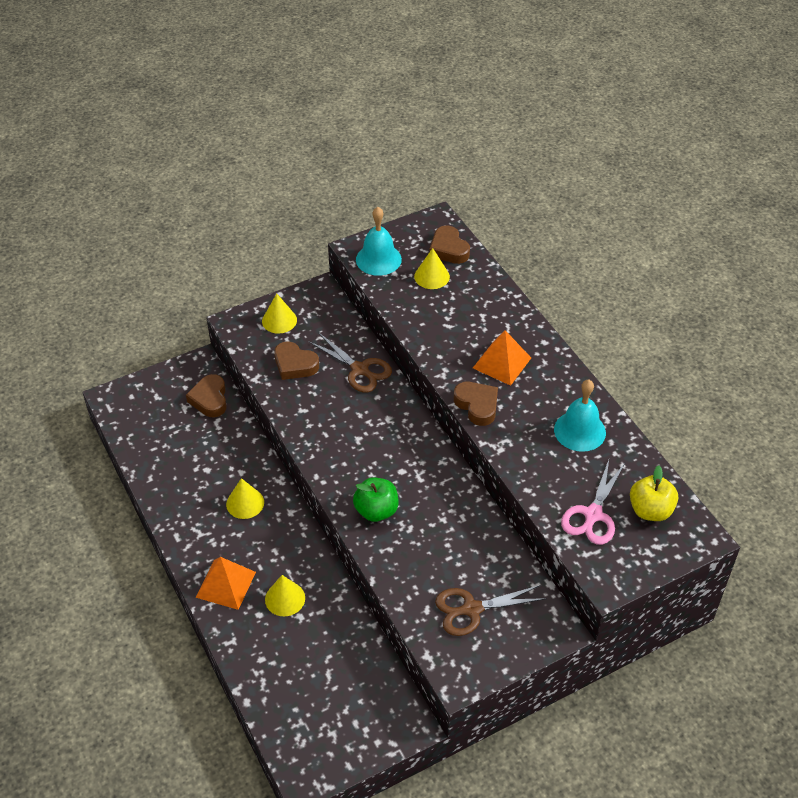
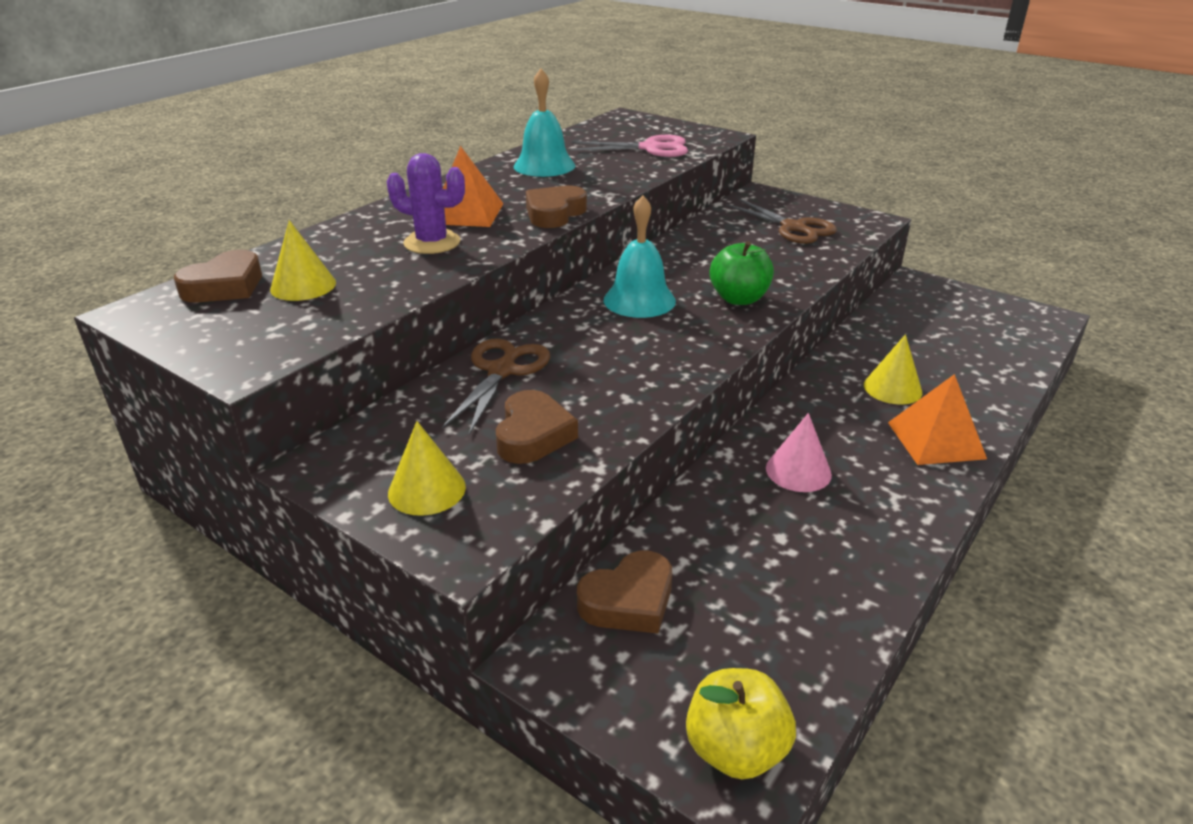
camera: 115 degrees left, 15 degrees down
(245, 503) = (798, 471): yellow cone -> pink cone
(378, 259) = (270, 338): turquoise bell -> turquoise bell (639, 300)
(461, 336) = (432, 243): none -> purple cactus
(650, 510) = (617, 132): yellow apple -> yellow apple (735, 750)

